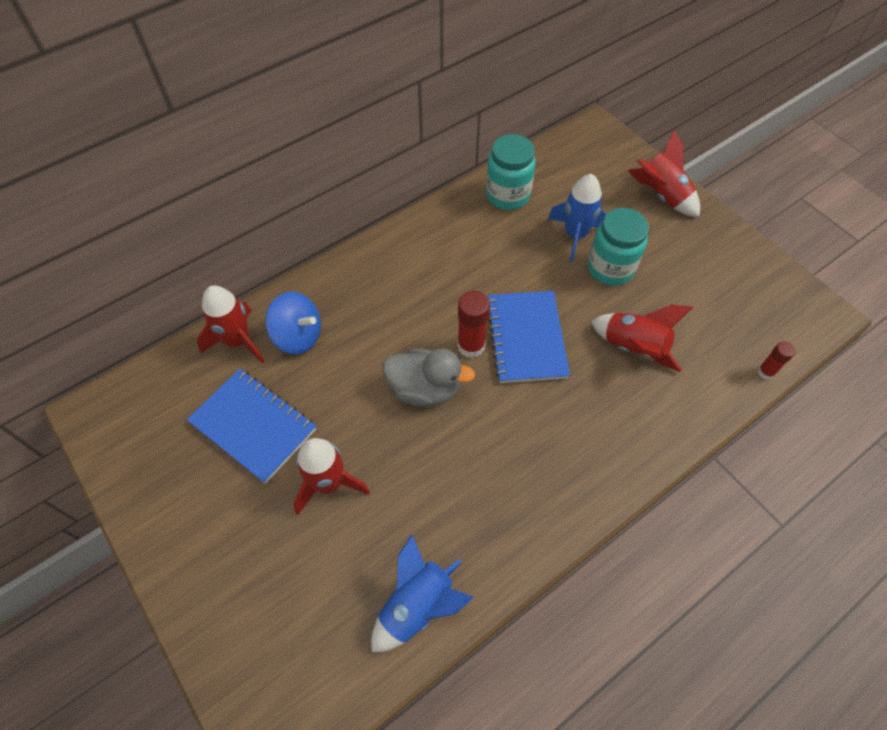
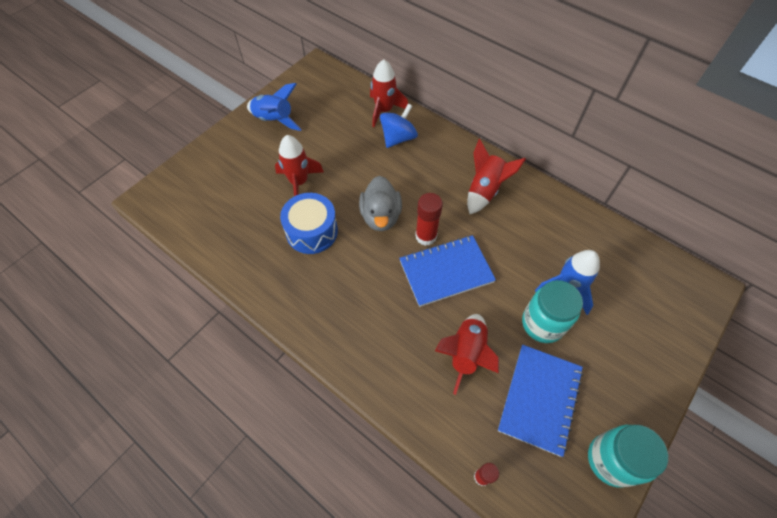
camera: 75 degrees right, 0 degrees up
(253, 426) = (328, 136): blue notebook -> blue notebook (540, 399)
(298, 336) = (398, 138): blue spinning top -> blue spinning top turned 150 degrees counterclockwise
(417, 605) = (229, 247): blue rocket -> blue rocket (274, 120)
(423, 481) = (312, 231): none -> blue drum
(507, 195) = (583, 231): turquoise jar -> turquoise jar (611, 460)
(661, 195) = (654, 358): red rocket -> red rocket (485, 190)

